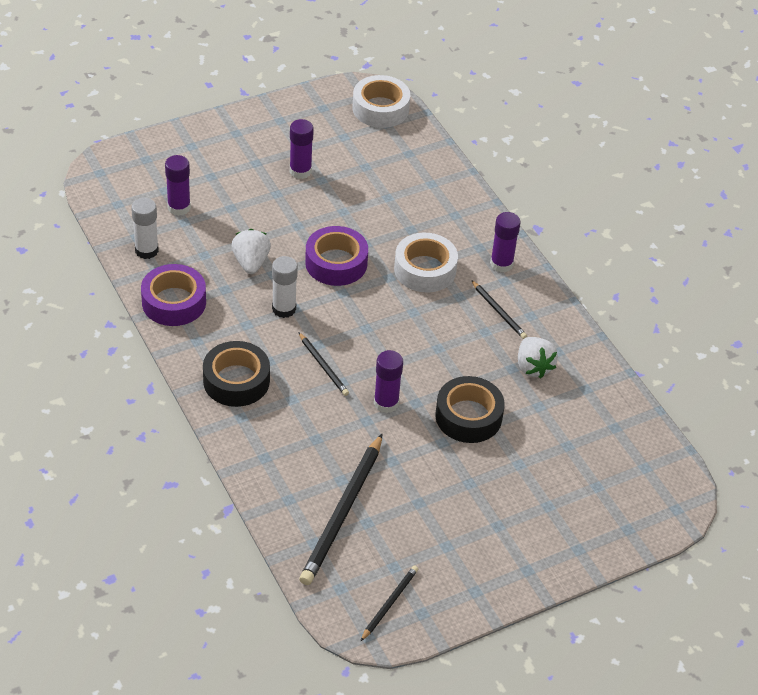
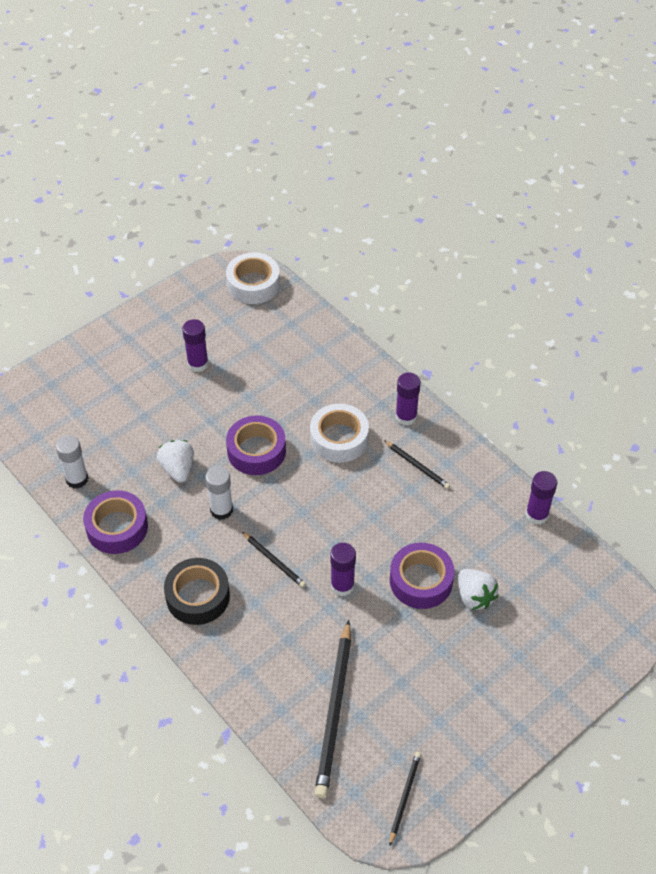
camera: 10 degrees left, 5 degrees up
(179, 207) = (95, 427): purple glue stick -> purple glue stick (536, 515)
(468, 416) = (421, 581): black tape -> purple tape
(533, 367) = (464, 515): white strawberry -> white strawberry (474, 596)

